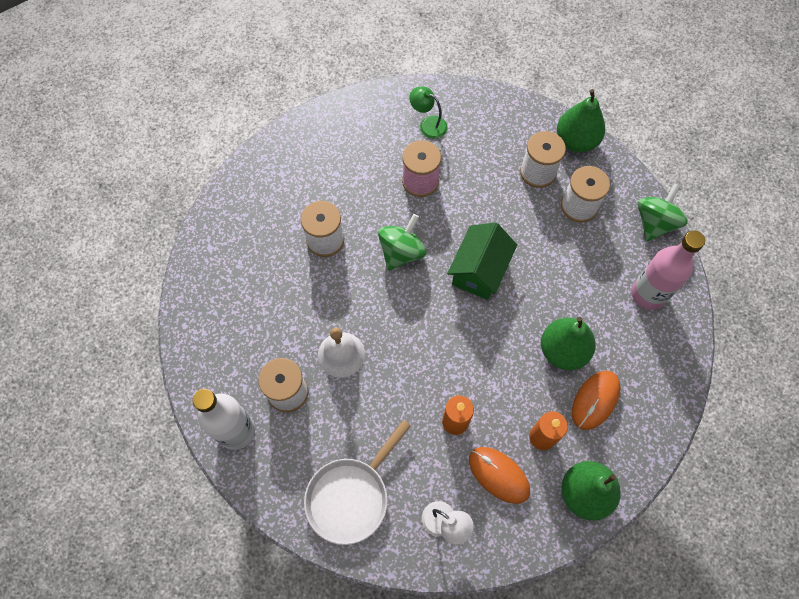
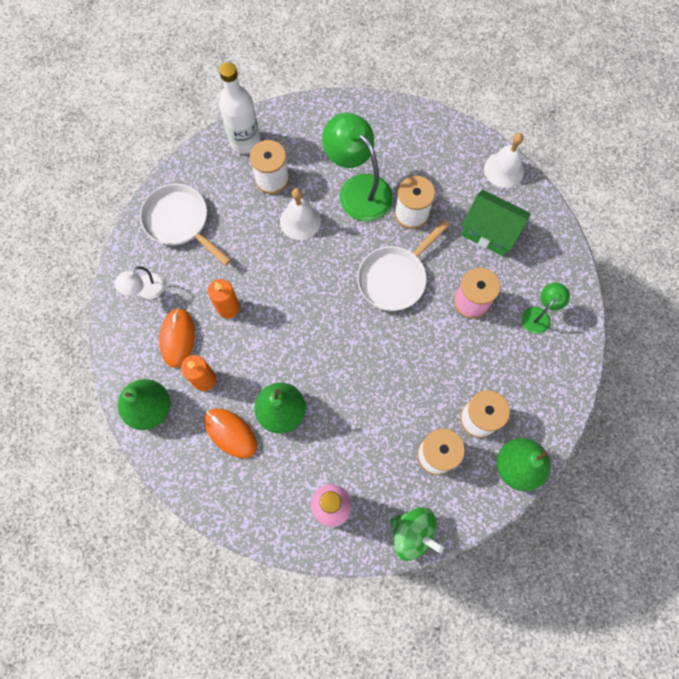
camera: 95 degrees right, 5 degrees up
(269, 155) = (504, 169): none -> white bell
(297, 296) = (358, 189): none -> green lamp
(401, 252) = (394, 278): green spinning top -> white pan
(479, 271) = (370, 345): green house -> green house (490, 231)
(498, 475) = (177, 338): orange mouse -> orange mouse turned 45 degrees counterclockwise

